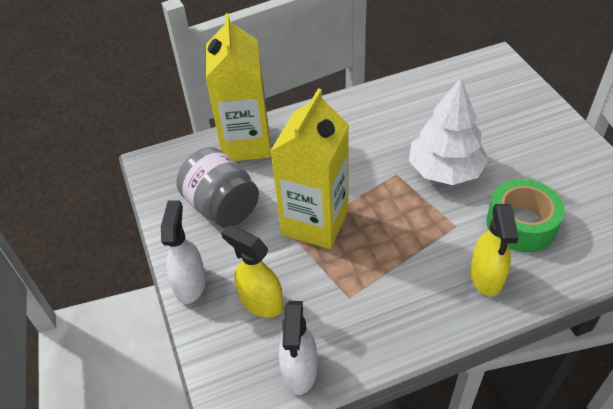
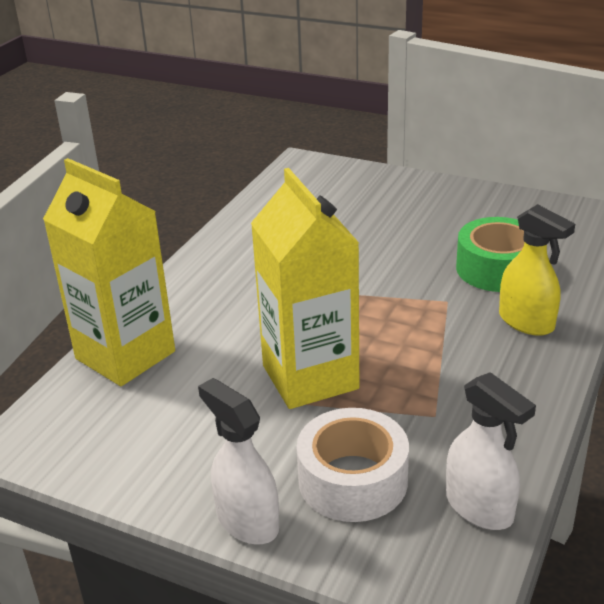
camera: 45 degrees left, 15 degrees down
(222, 207) = (180, 427): grey jar -> none
(260, 301) = (353, 480): yellow spray bottle -> white tape
(445, 170) = (376, 265): white tree -> none

